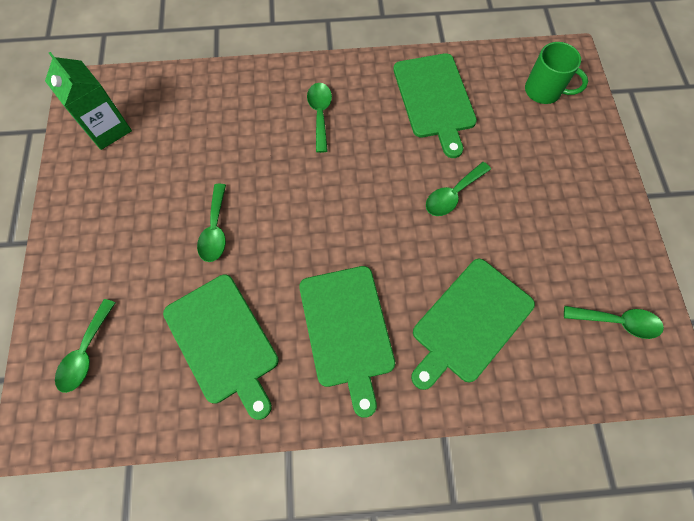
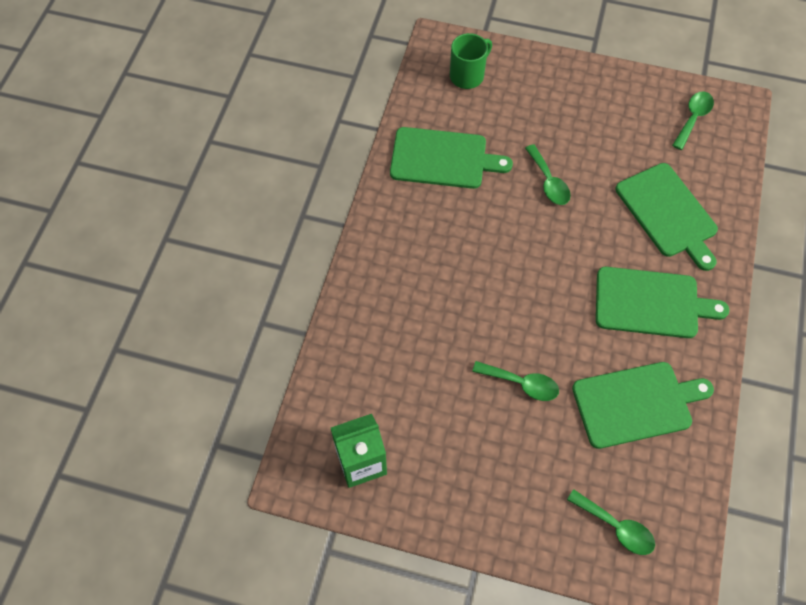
camera: 70 degrees left, 5 degrees down
(320, 114) = (422, 257): green spoon -> none

